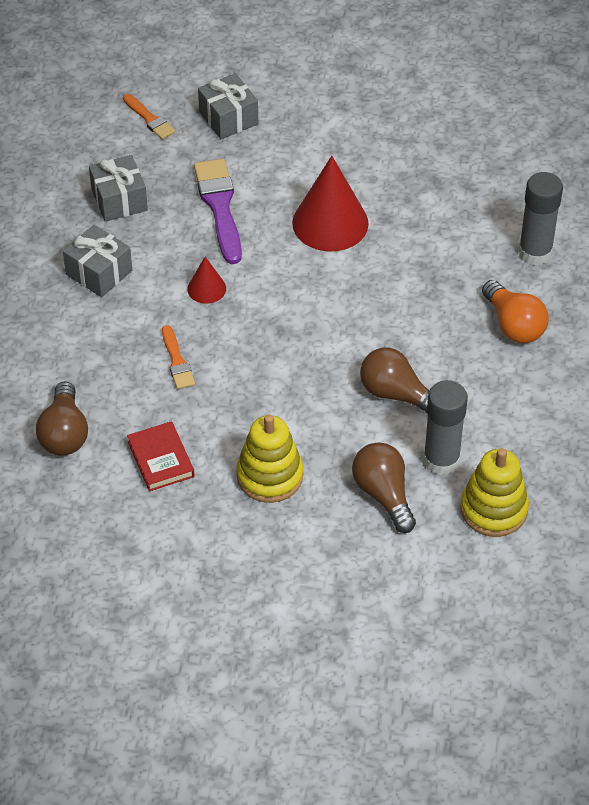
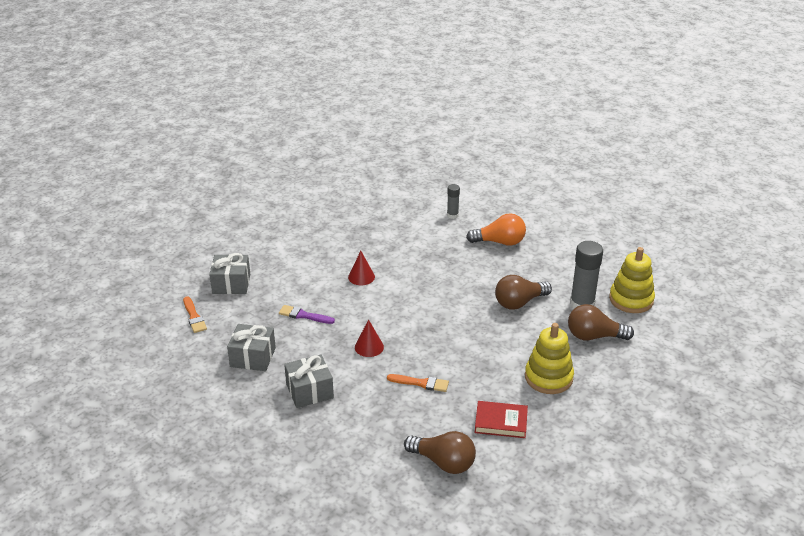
camera: 60 degrees left, 15 degrees down
(149, 119) = (194, 317): orange brush -> orange brush turned 75 degrees clockwise
(219, 207) = (304, 315): purple brush -> purple brush, size x0.56
(330, 223) = (361, 277): red cone -> red cone, size x0.50
(535, 252) = (452, 215): grey glue stick -> grey glue stick, size x0.54

